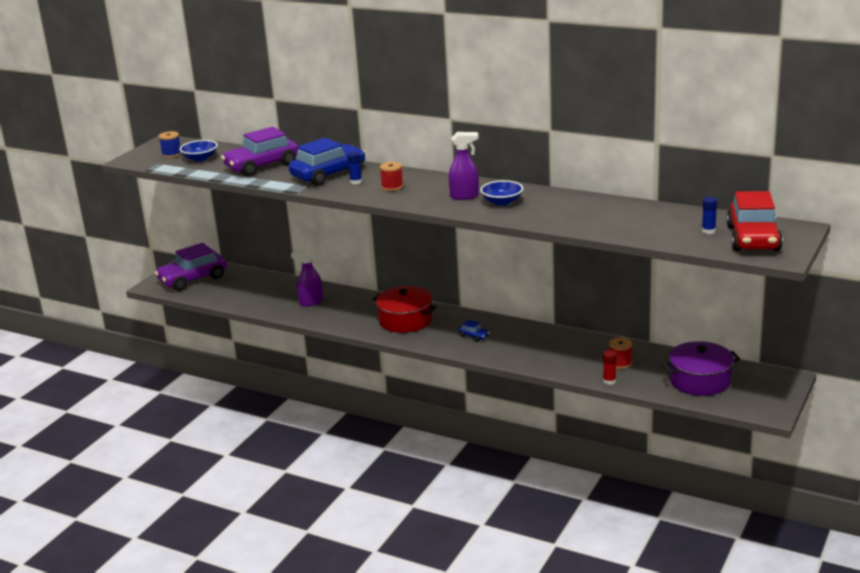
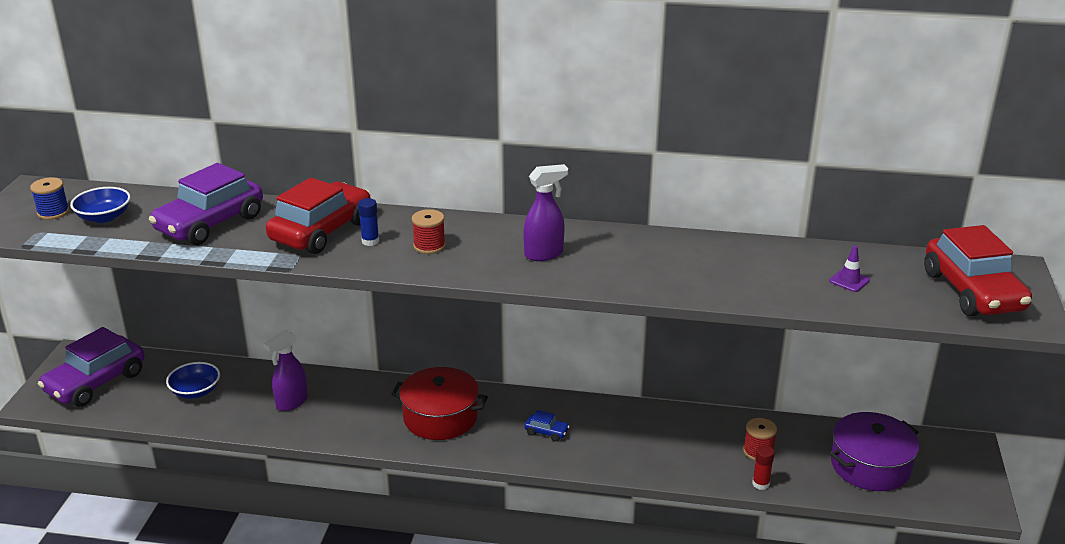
camera: 20 degrees left, 5 degrees up
(328, 174) = (321, 231): blue car -> red car
(502, 202) = (602, 259): blue bowl -> blue bowl (195, 391)
(666, 226) = (849, 281): none -> purple traffic cone
(708, 231) = (908, 284): blue glue stick -> none

